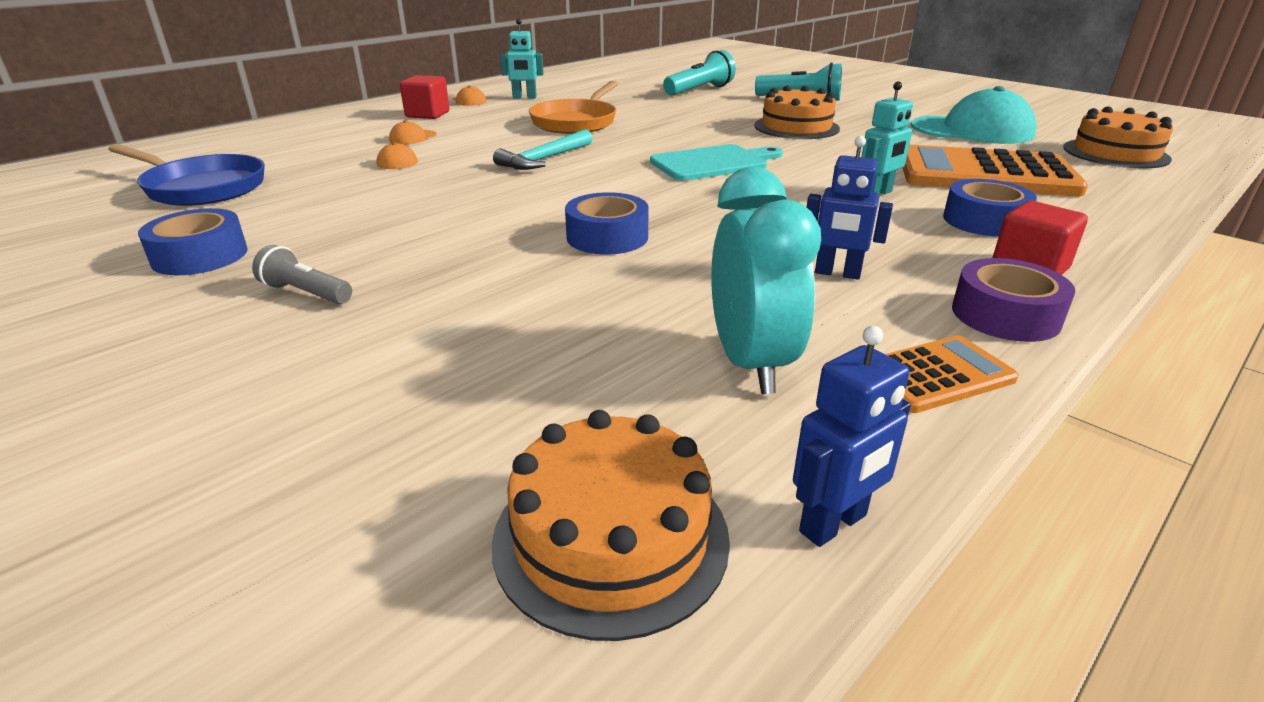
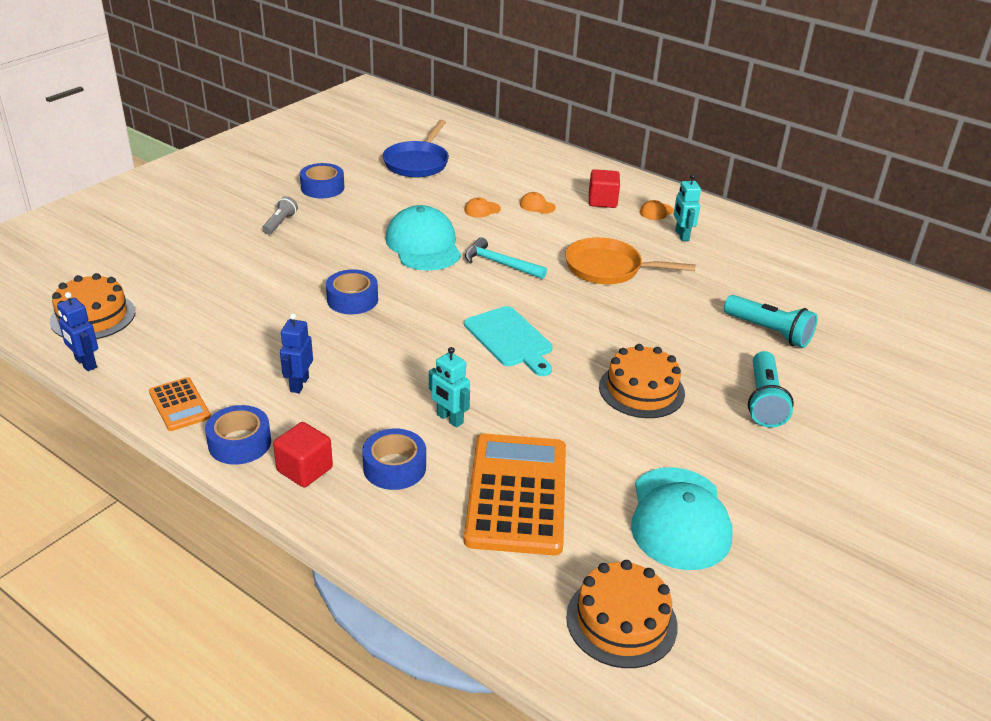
camera: 80 degrees right, 5 degrees up
(471, 192) = (423, 245): none -> turquoise cap
(750, 363) = (199, 348): turquoise clock -> none
(1005, 315) = (239, 443): purple tape -> blue tape

